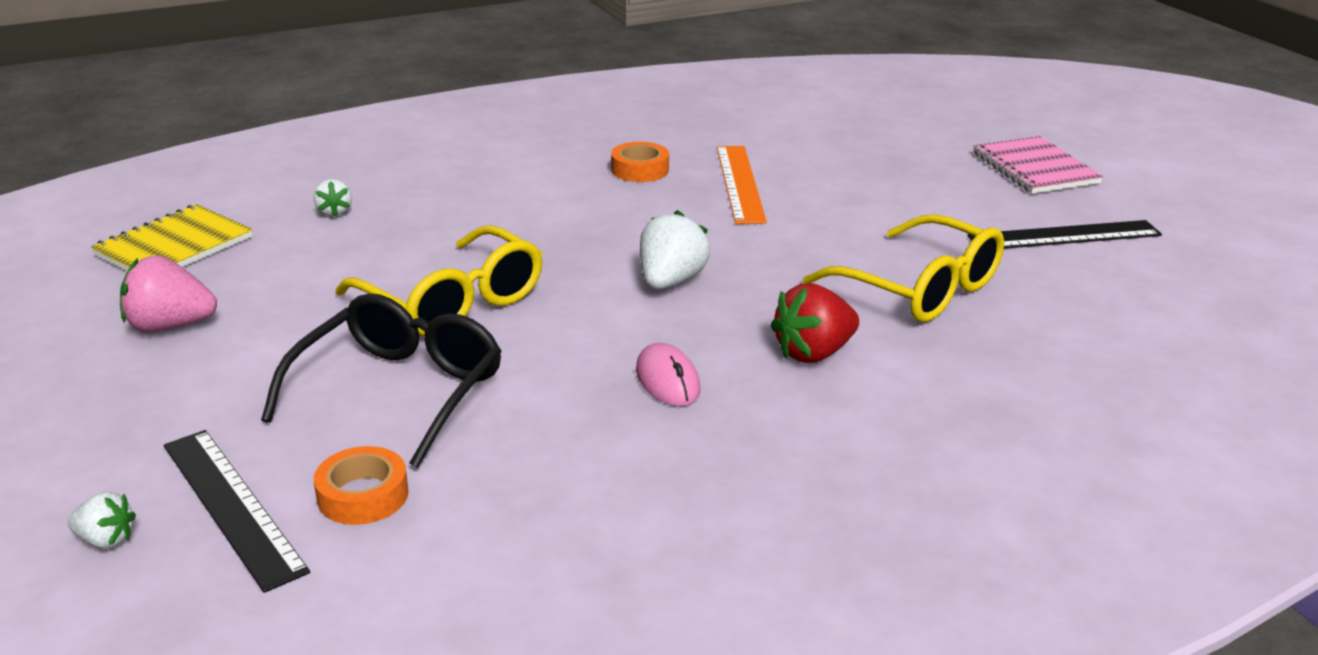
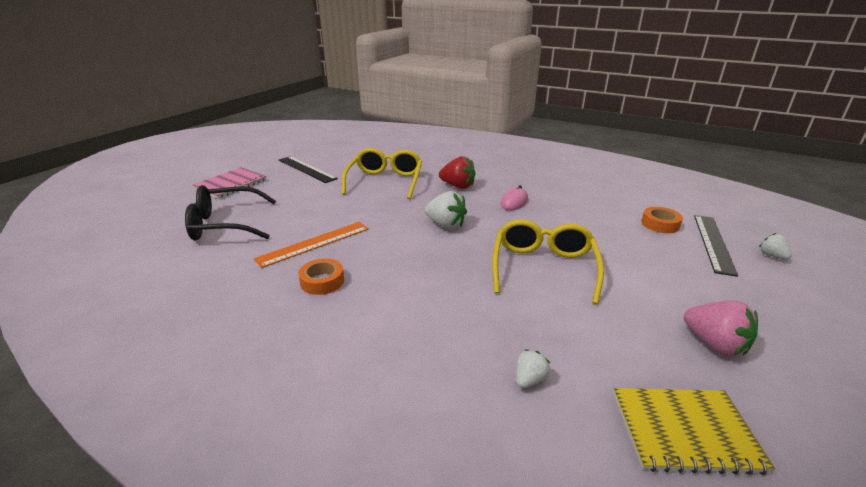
camera: 125 degrees left, 0 degrees up
(400, 391) = (613, 246): black glasses -> black glasses (225, 224)
(670, 281) = (446, 225): white strawberry -> white strawberry turned 135 degrees counterclockwise

